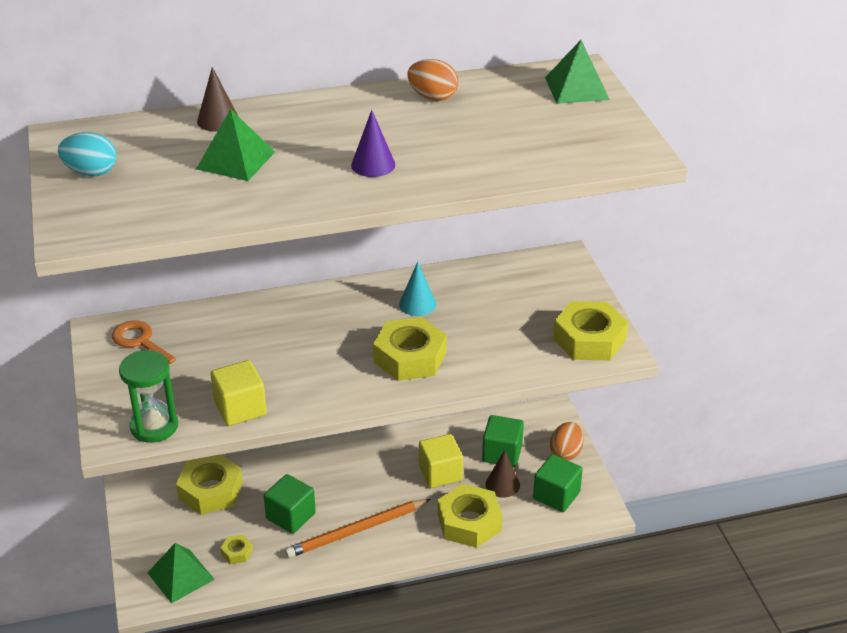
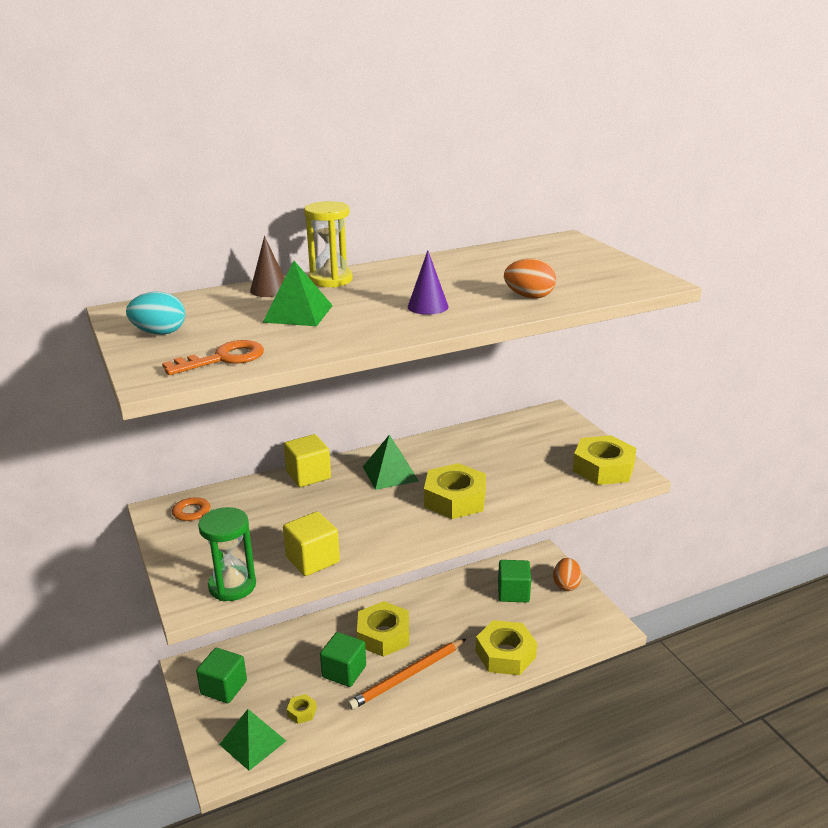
camera: 10 degrees left, 10 degrees down
(143, 216) = (223, 358): none -> orange key
(210, 490) = (264, 659): yellow nut -> yellow nut (383, 635)
(287, 112) = (330, 280): none -> yellow hourglass
(417, 304) = (445, 458): turquoise cone -> none
(433, 97) = (455, 262): orange egg -> orange egg (529, 297)
(440, 473) = (466, 616): yellow cube -> yellow cube (308, 475)
(502, 485) = (523, 618): brown cone -> none
(556, 495) = (571, 621): green cube -> green cube (224, 687)
(577, 88) = (572, 249): green pyramid -> green pyramid (390, 473)

